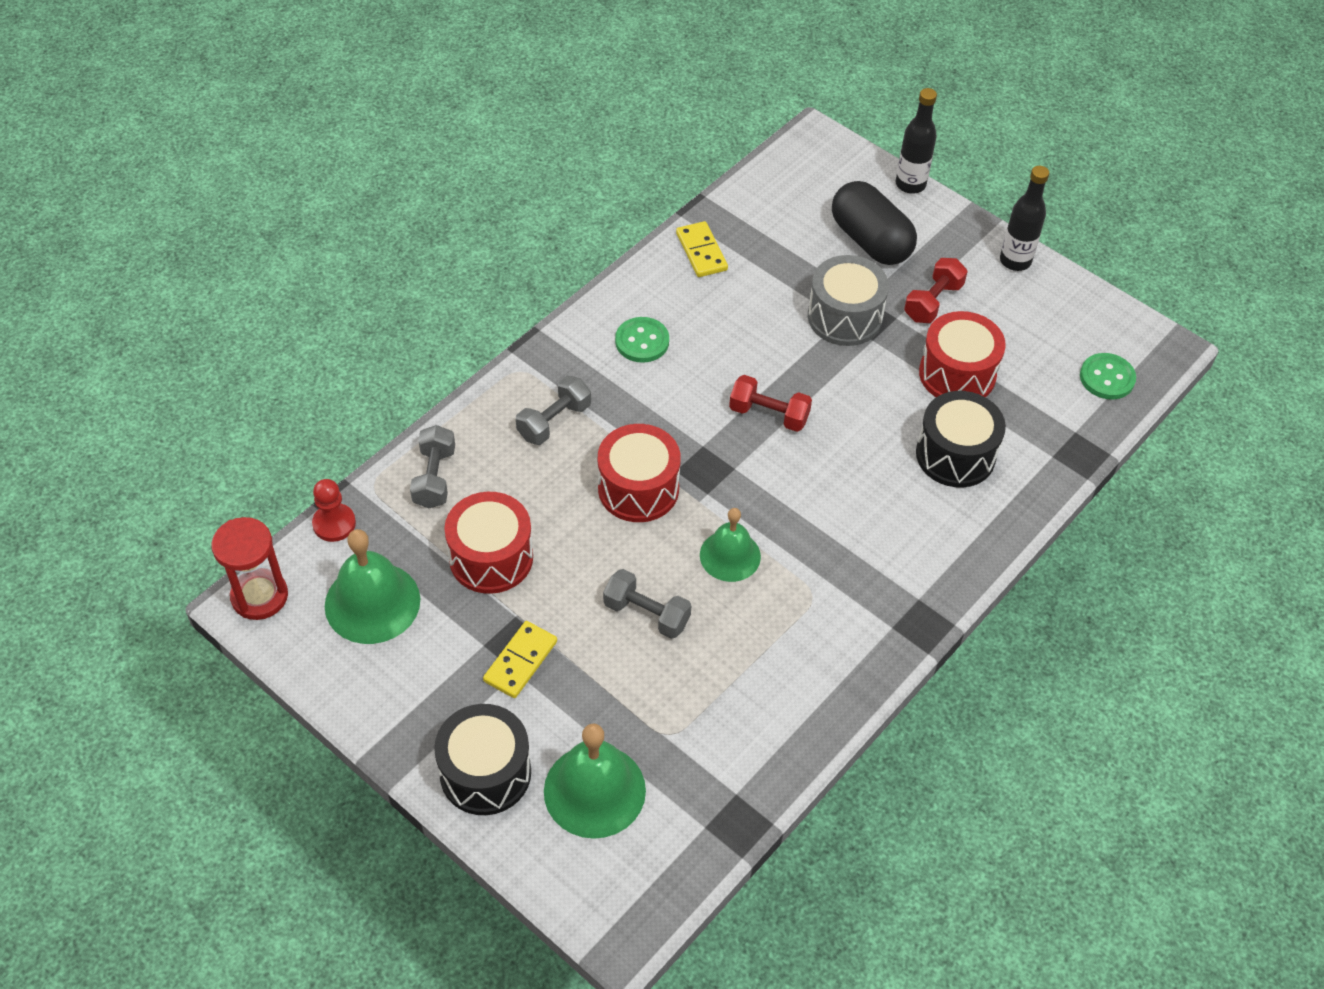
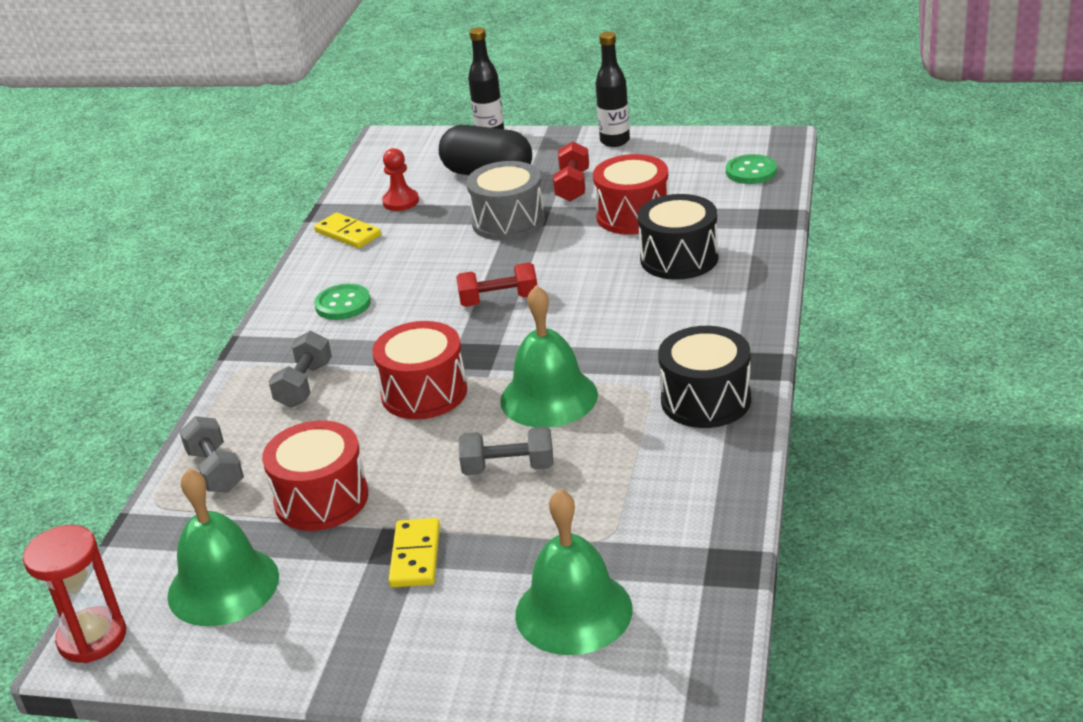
camera: 25 degrees left, 20 degrees down
(334, 524) = (134, 548): red pawn -> red pawn (401, 201)
(485, 773) = (452, 653): black drum -> black drum (706, 400)
(730, 555) = (549, 397): green bell -> green bell, size x1.52

